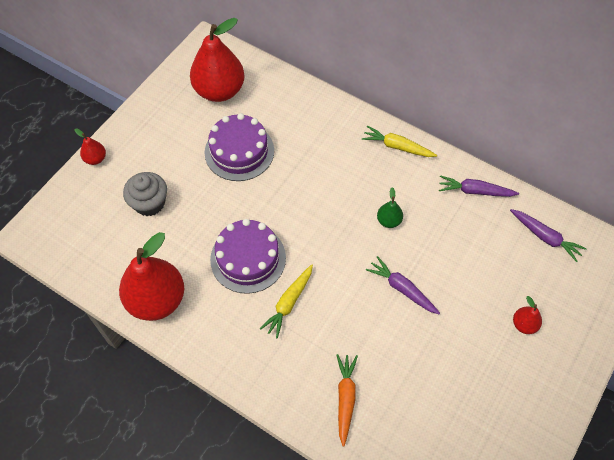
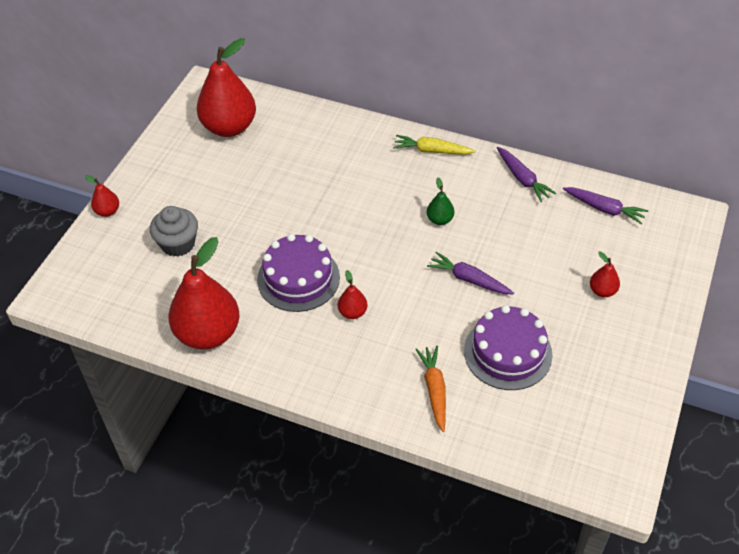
camera: 10 degrees left, 10 degrees down
(239, 151) = (264, 180): purple cake -> purple cake (508, 352)
(289, 303) = (352, 312): yellow carrot -> red pear
(475, 191) = (522, 179): purple carrot -> purple carrot turned 120 degrees counterclockwise

